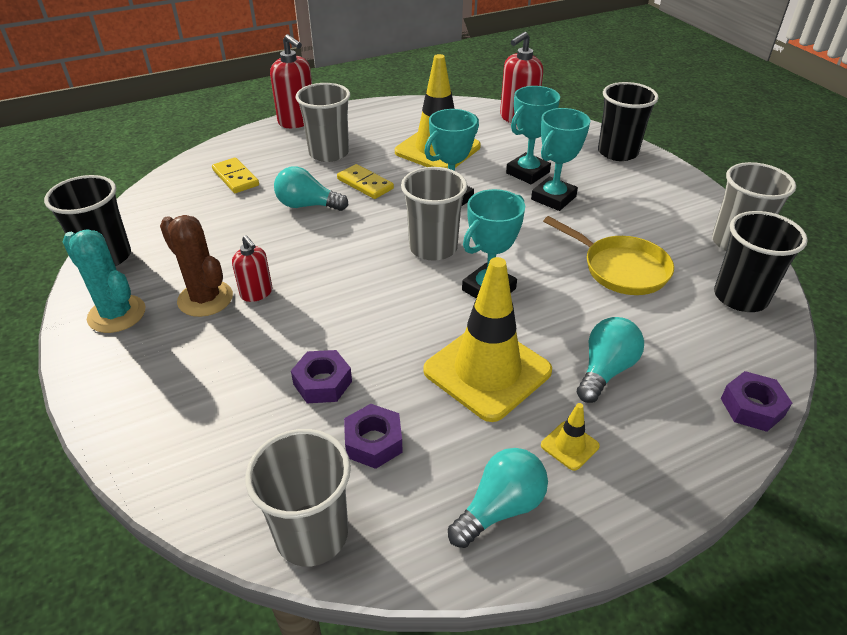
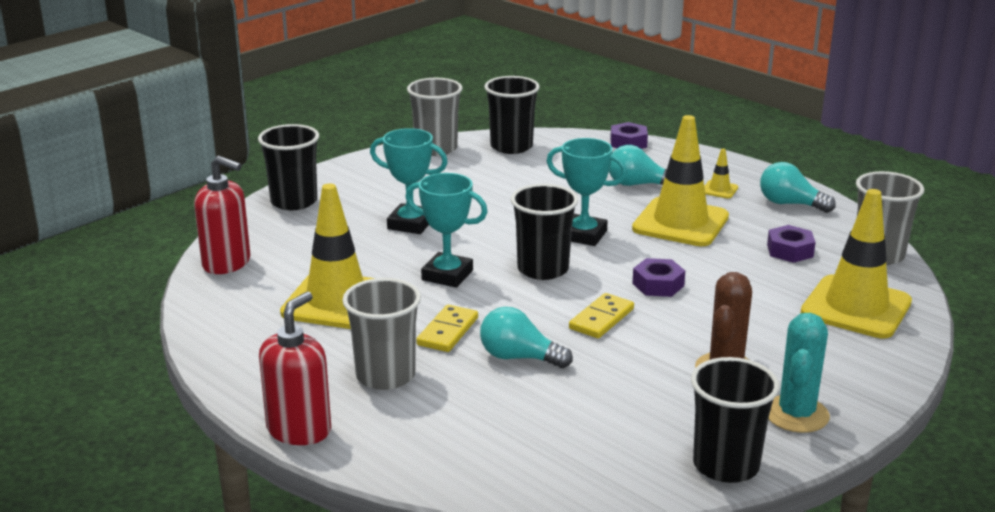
camera: 110 degrees left, 15 degrees down
(221, 439) = (856, 307): none -> yellow traffic cone
(236, 178) = (492, 431): yellow domino -> yellow domino (601, 319)
(256, 293) = (690, 343): red soap dispenser -> none
(307, 205) = (519, 357): turquoise light bulb -> turquoise light bulb turned 120 degrees clockwise
(322, 383) = (760, 282): purple nut -> purple nut (658, 285)
(433, 248) = (543, 269): grey cup -> black cup
(527, 173) = (365, 242): turquoise trophy -> none
(620, 269) = (508, 187): yellow pan -> none

